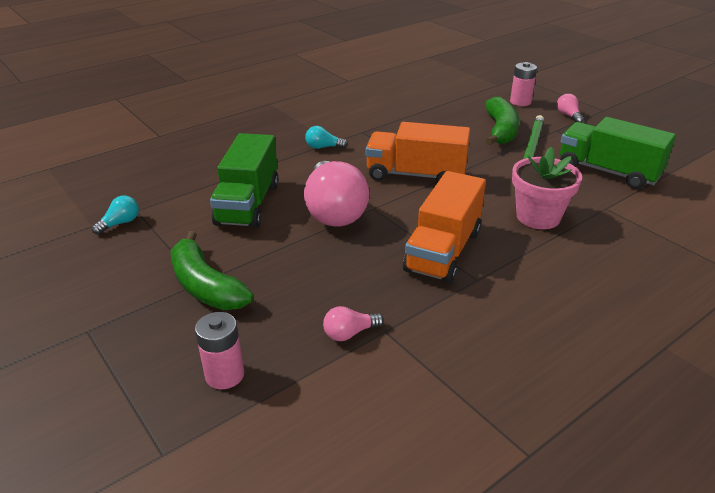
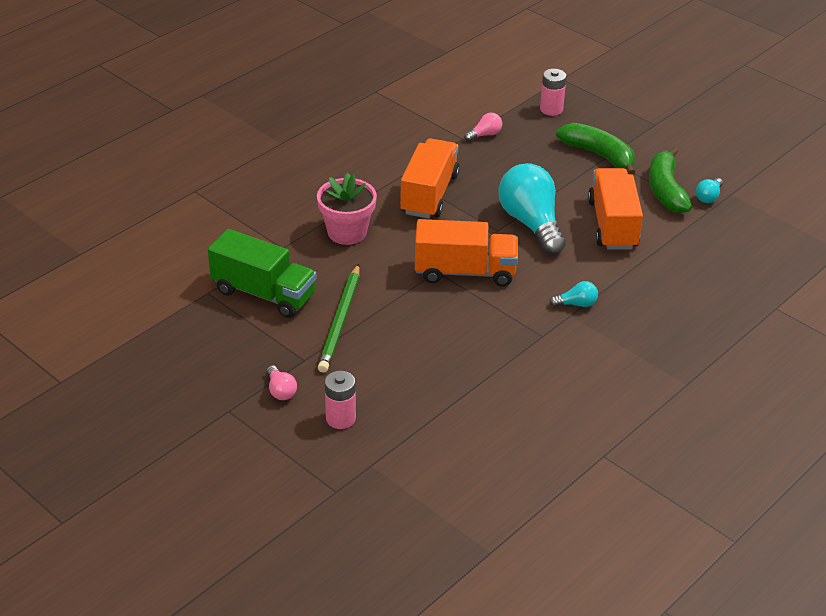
camera: 170 degrees right, 5 degrees up
(248, 204) = (612, 224): green truck -> orange truck
(334, 211) = (531, 223): pink light bulb -> turquoise light bulb
(500, 131) = (373, 352): green banana -> green banana (666, 190)

